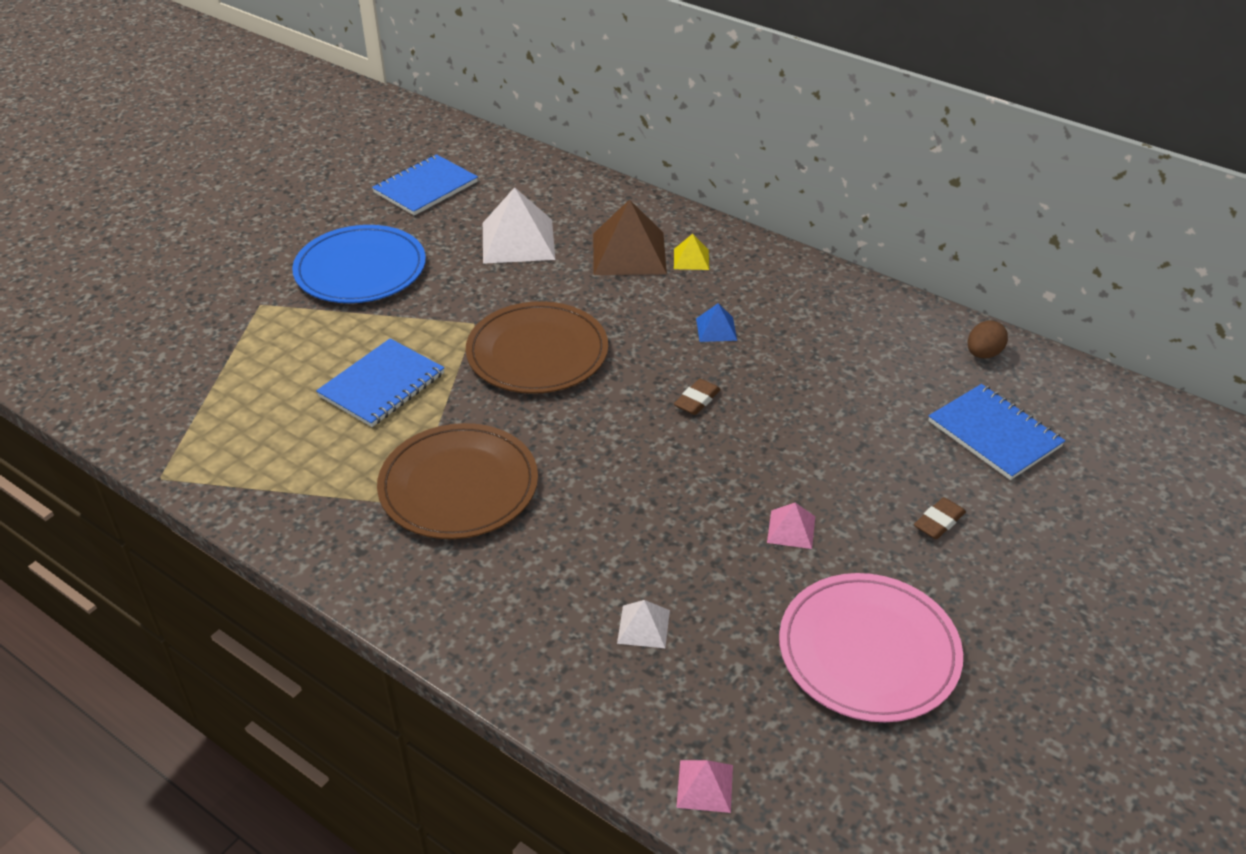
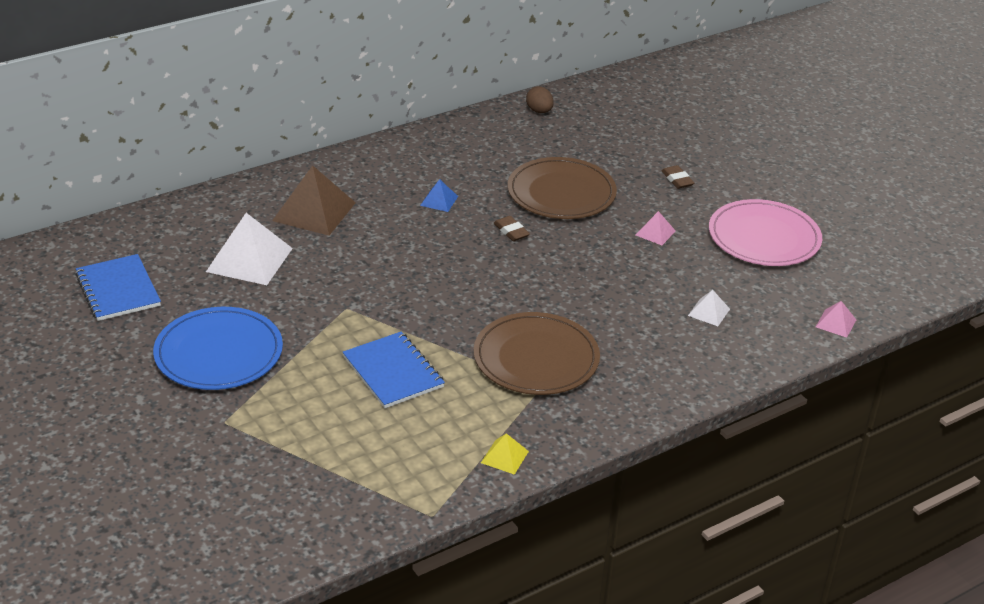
camera: 70 degrees left, 5 degrees down
(537, 352) = (407, 286): brown plate -> brown plate (561, 193)
(691, 259) = (345, 186): yellow pyramid -> yellow pyramid (504, 457)
(994, 434) = (614, 135): blue notebook -> none

